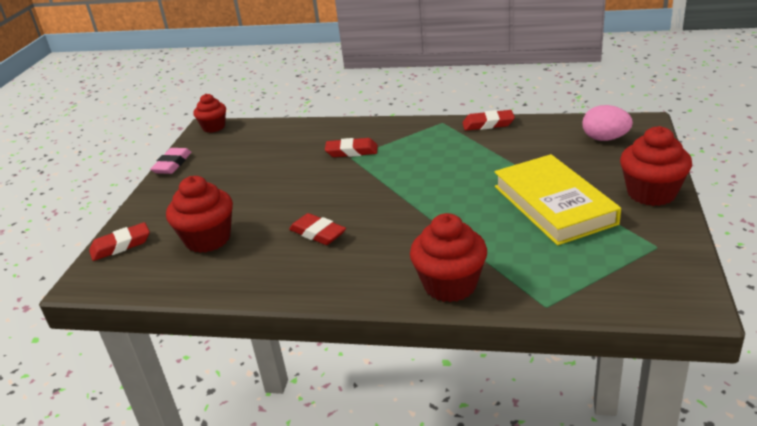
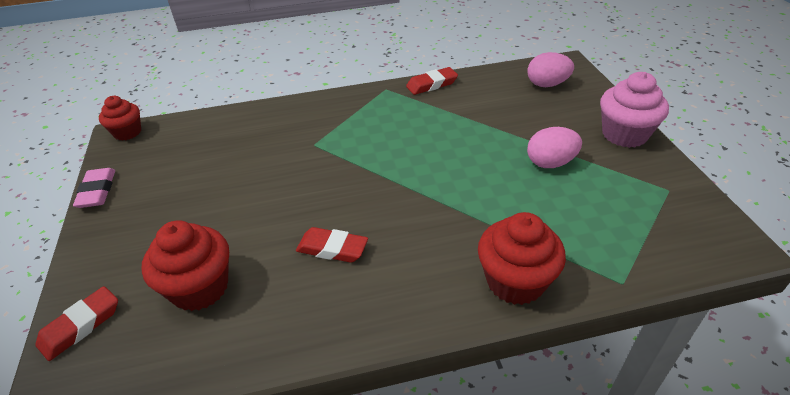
camera: 25 degrees left, 10 degrees up
(351, 151) = (311, 137): red eraser -> none
(554, 204) = (550, 163): yellow book -> pink egg
(651, 193) = (624, 134): red cupcake -> pink cupcake

